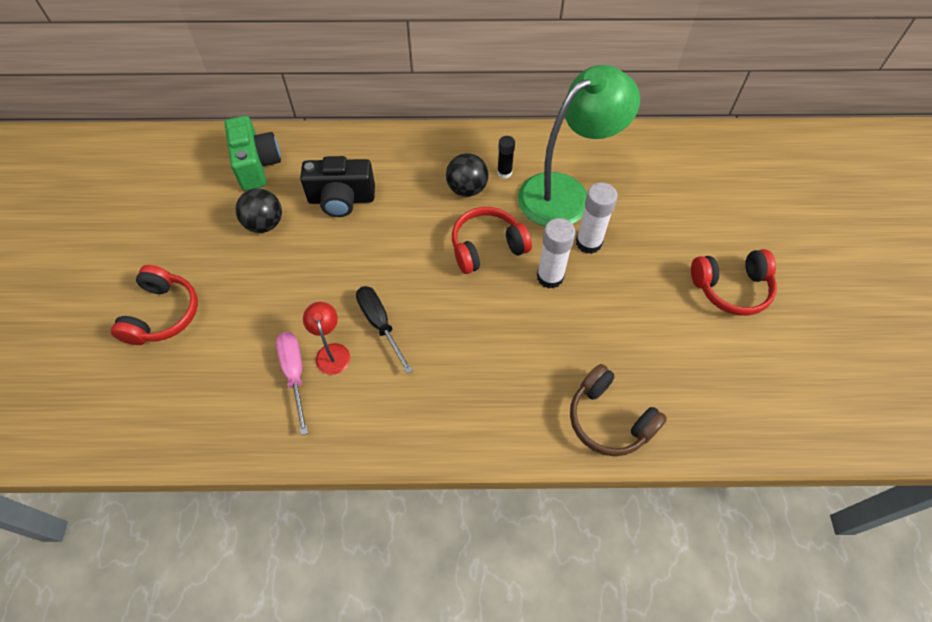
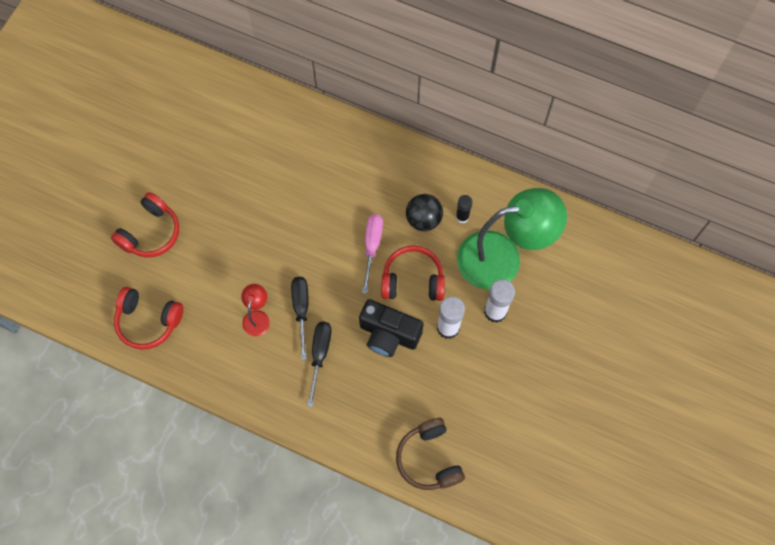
camera: 25 degrees right, 10 degrees up
(257, 165) = (266, 125): green camera -> none
(264, 224) = (251, 185): black ball -> none
(294, 374) = (224, 323): pink screwdriver -> pink screwdriver (372, 247)
(341, 199) = (319, 187): black camera -> black camera (388, 334)
(424, 362) = (319, 355): none -> black screwdriver
(731, 288) = (585, 401): red headphones -> red headphones (148, 321)

